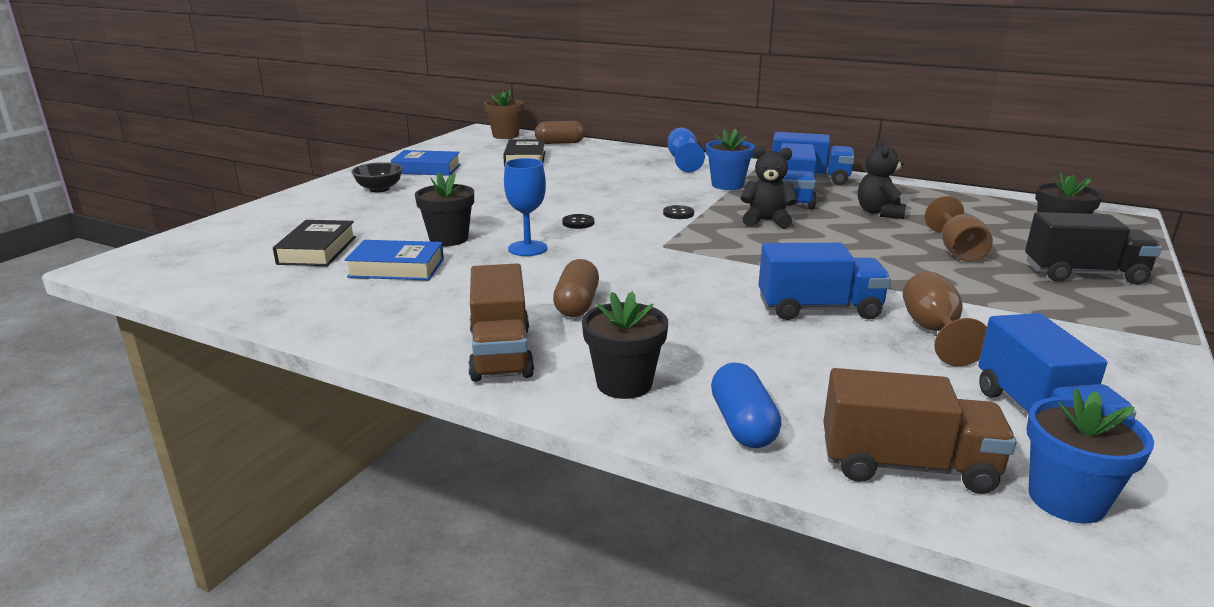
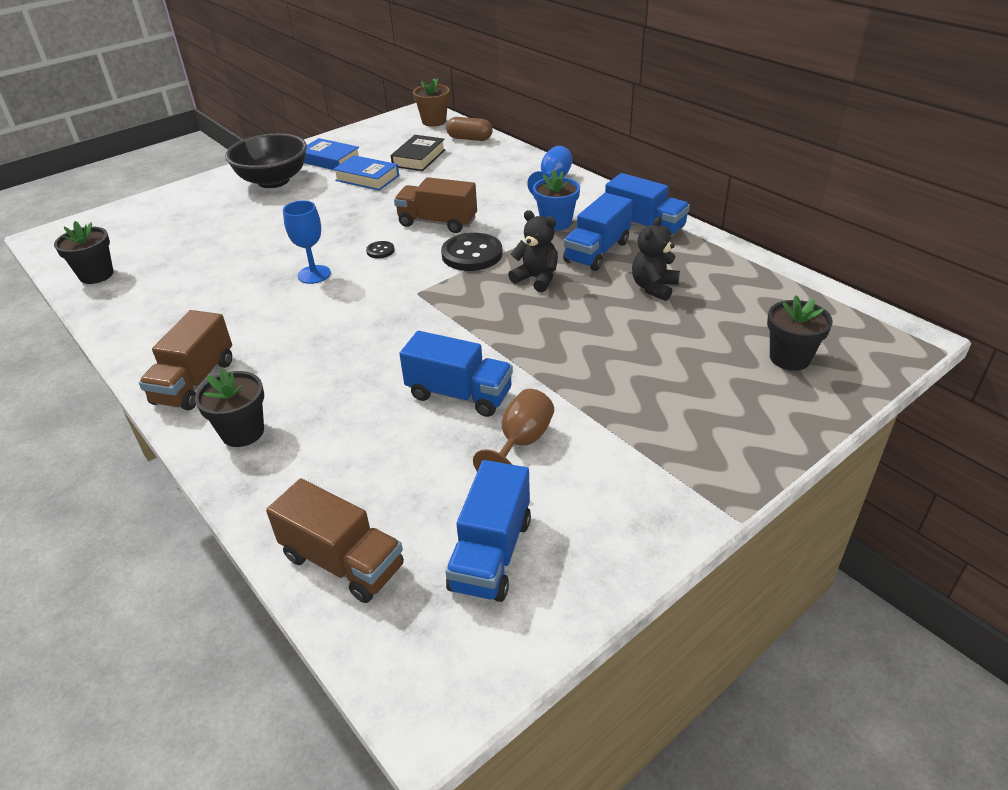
camera: 25 degrees right, 15 degrees up
(317, 250) = (174, 247): black book -> none
(379, 189) = (273, 181): black bowl -> black bowl, size x1.88
(396, 268) = (207, 277): blue book -> blue book (367, 178)
(449, 239) = (269, 251): black flower pot -> black flower pot (96, 275)
(577, 304) = (289, 345): brown capsule -> none
(610, 197) = (437, 222): none -> brown truck
(678, 213) = (472, 254): black button -> black button, size x2.14
(743, 424) = (278, 492): blue capsule -> none
(957, 250) = (665, 353): brown goblet -> none
(1066, 500) = (414, 627): blue flower pot -> none
(1083, 274) = (749, 411): black truck -> none

